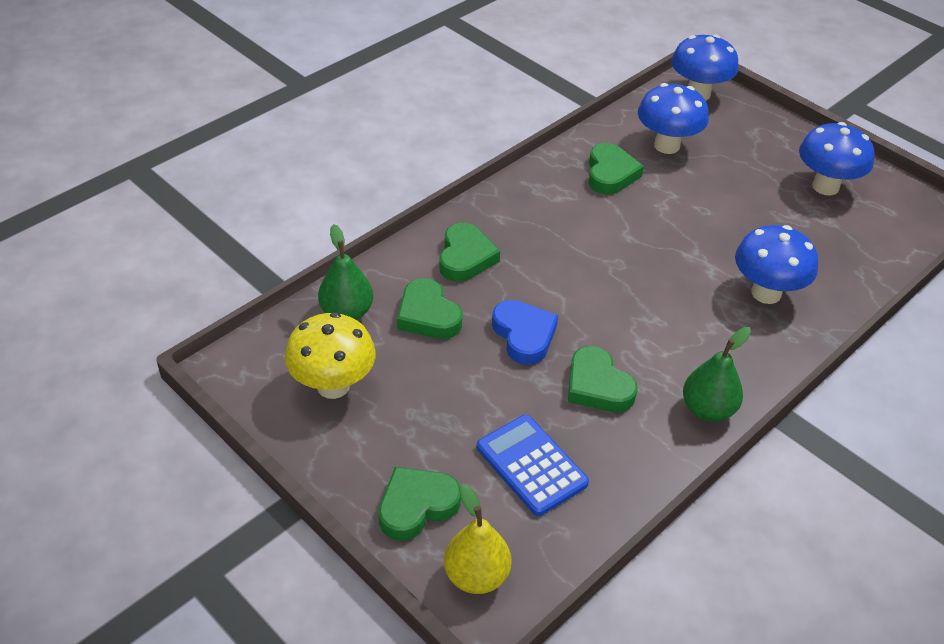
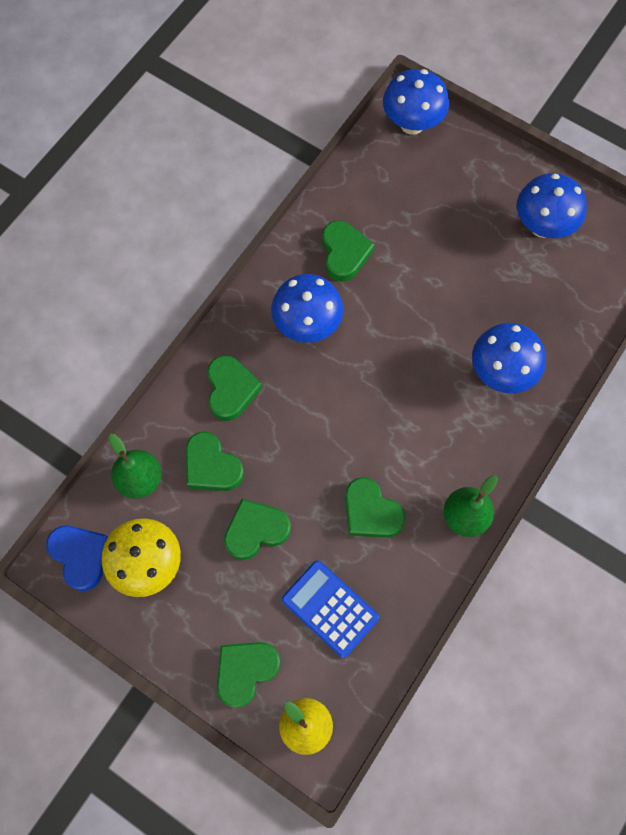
camera: 10 degrees left, 25 degrees up
(462, 378) = (256, 530): none -> green heart
(524, 335) = (299, 470): blue heart -> blue heart (80, 556)
(667, 145) = (391, 203): blue mushroom -> blue mushroom (307, 325)

